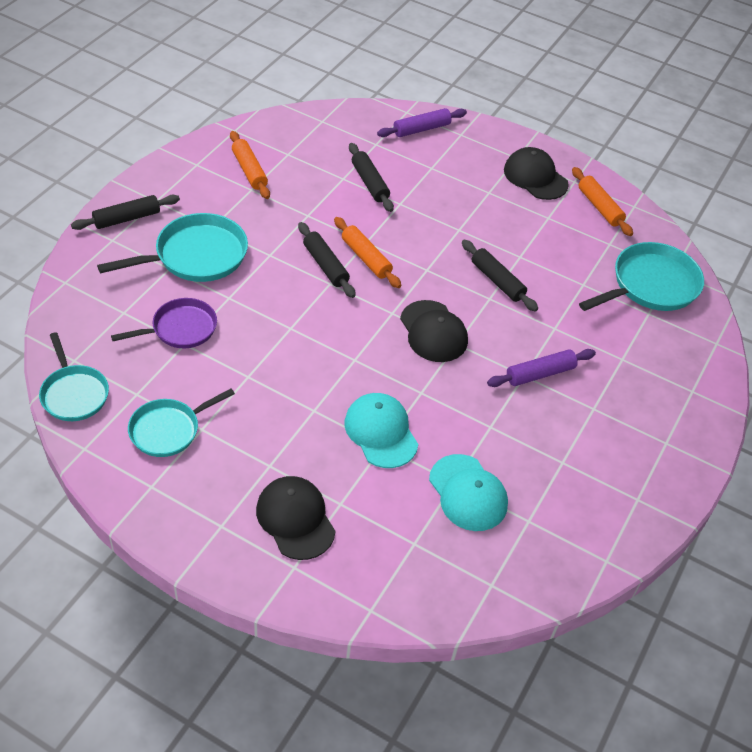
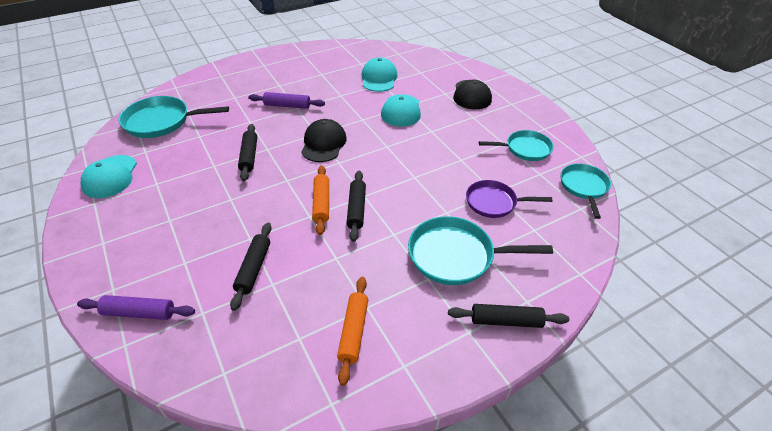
camera: 145 degrees left, 5 degrees down
(535, 177) = (116, 218): black cap -> none
(599, 207) = (110, 177): orange rolling pin -> turquoise cap

